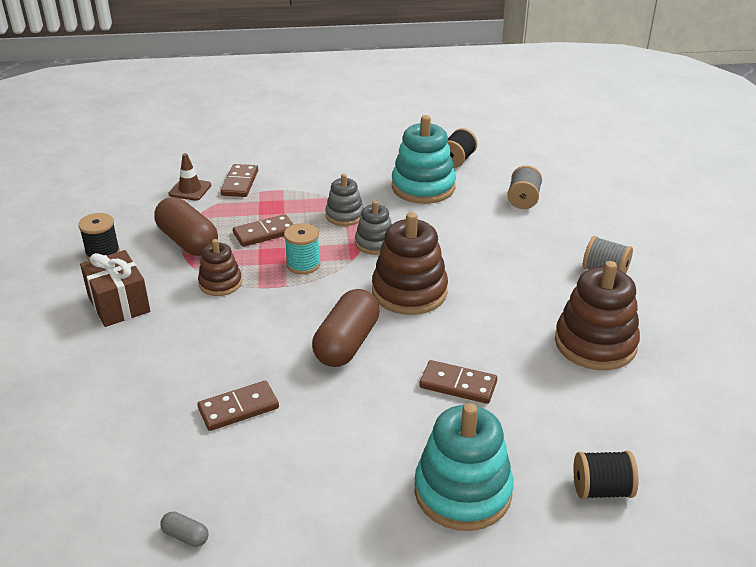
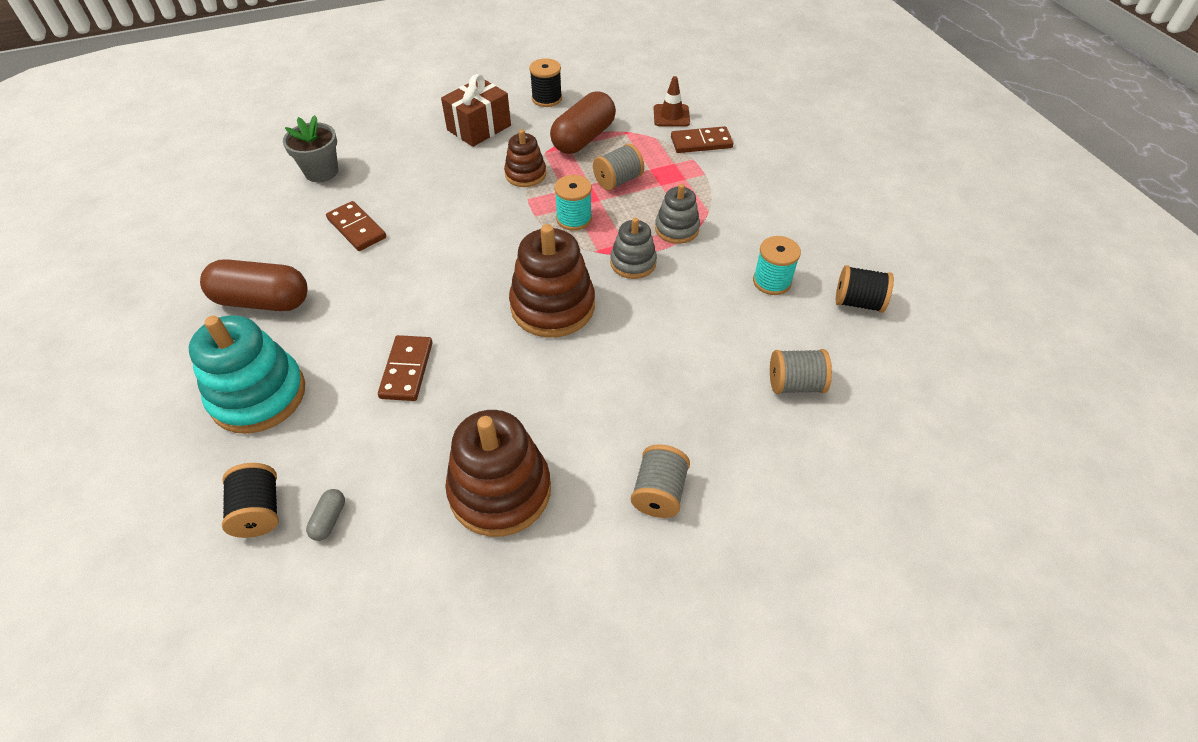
camera: 75 degrees right, 15 degrees up
(113, 434) = (321, 172): none -> grey flower pot
(185, 536) = (217, 237): grey capsule -> grey capsule (329, 519)
(264, 233) = (618, 181): brown domino -> grey spool
(347, 343) = (455, 276): brown capsule -> brown capsule (262, 301)
(423, 187) = (772, 281): turquoise stacking toy -> turquoise spool

